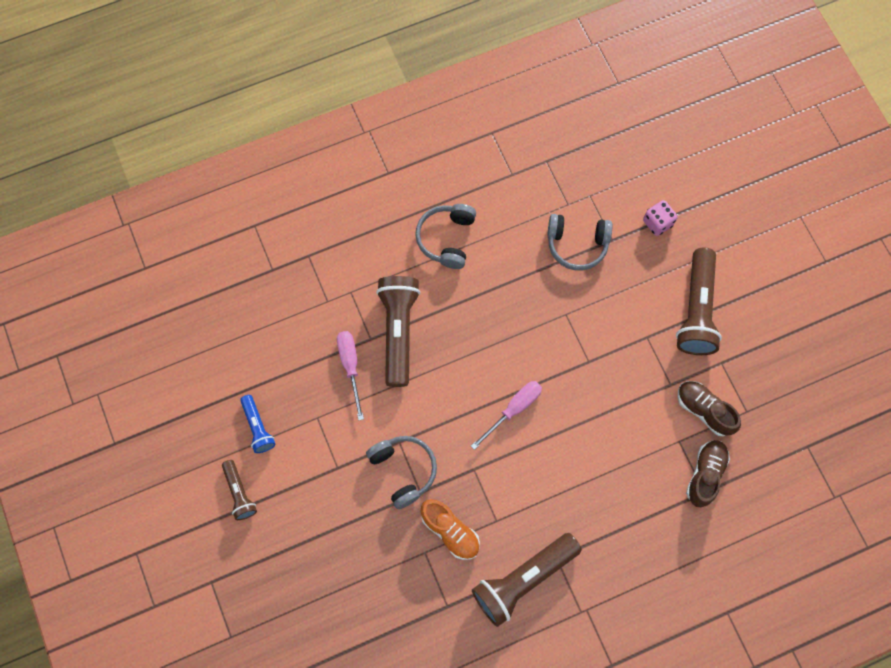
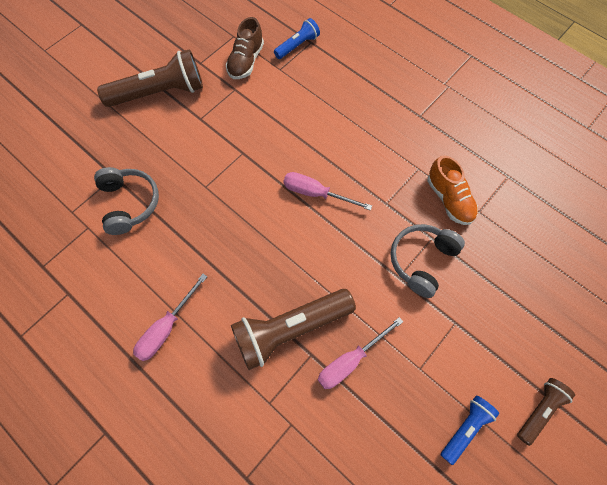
camera: 115 degrees left, 5 degrees down
(446, 238) = (166, 328): grey headphones -> pink screwdriver
(450, 531) = (449, 199): orange shoe -> orange shoe turned 135 degrees clockwise
(523, 579) = (451, 131): brown flashlight -> none
(657, 223) = (83, 147): pink dice -> none
(705, 474) = (297, 45): brown shoe -> blue flashlight

